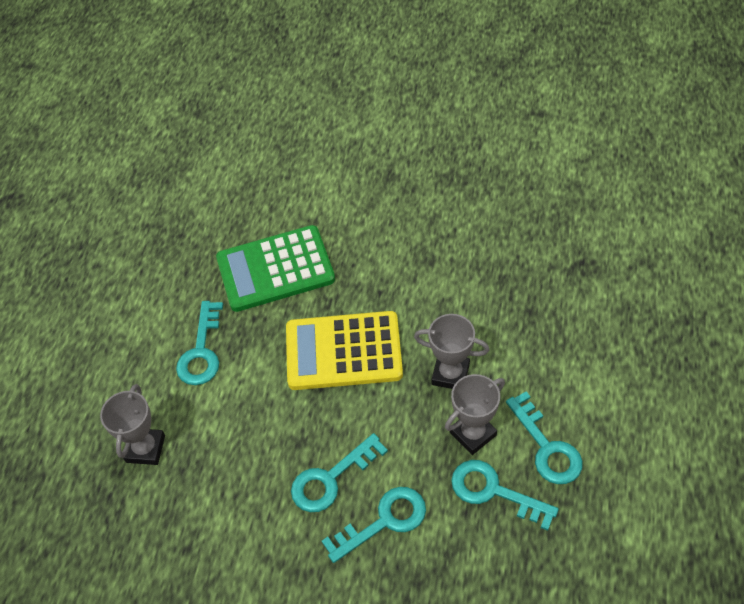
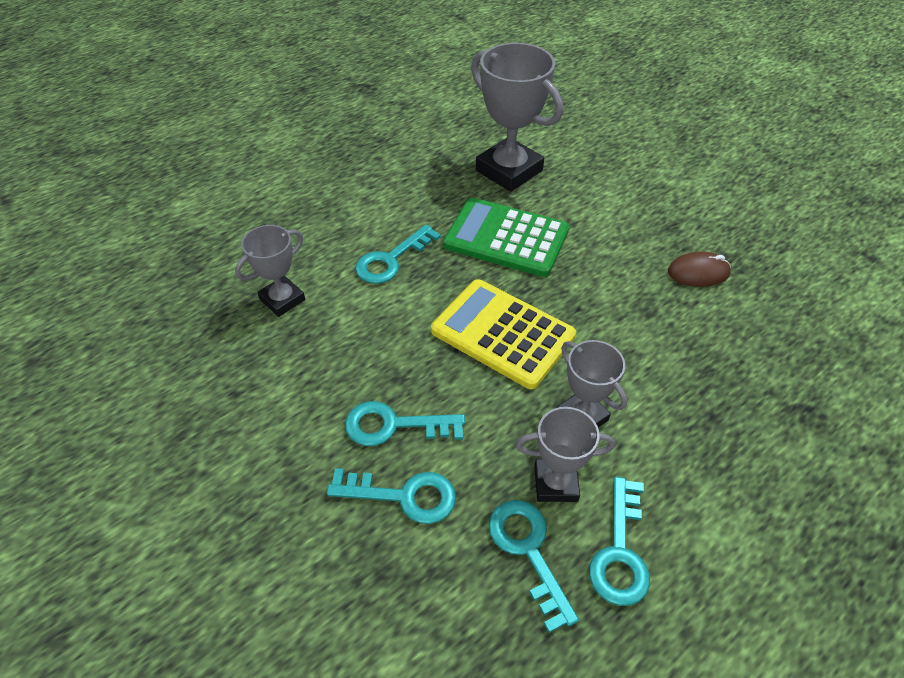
camera: 35 degrees right, 5 degrees down
(222, 205) = (509, 170): none -> grey trophy
(438, 204) = (698, 272): none -> brown mouse

